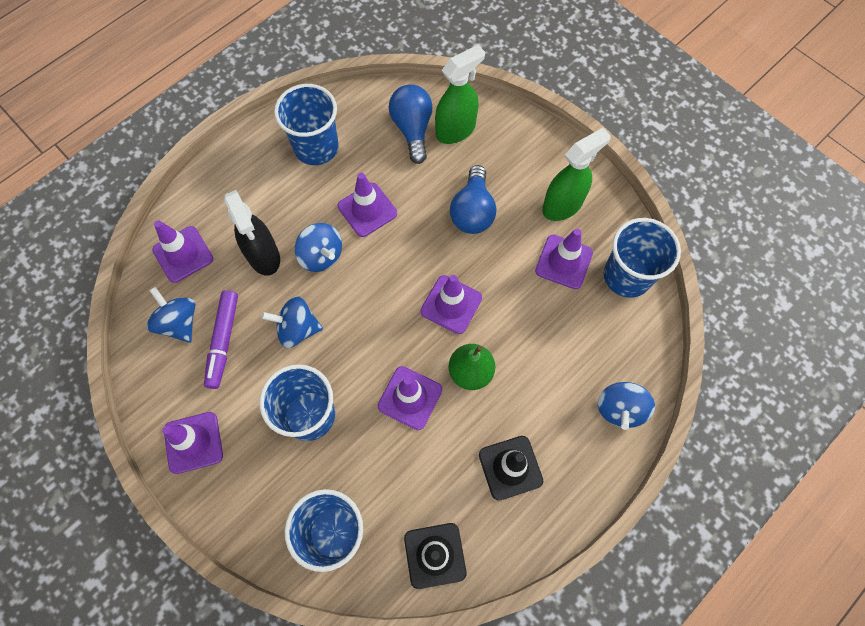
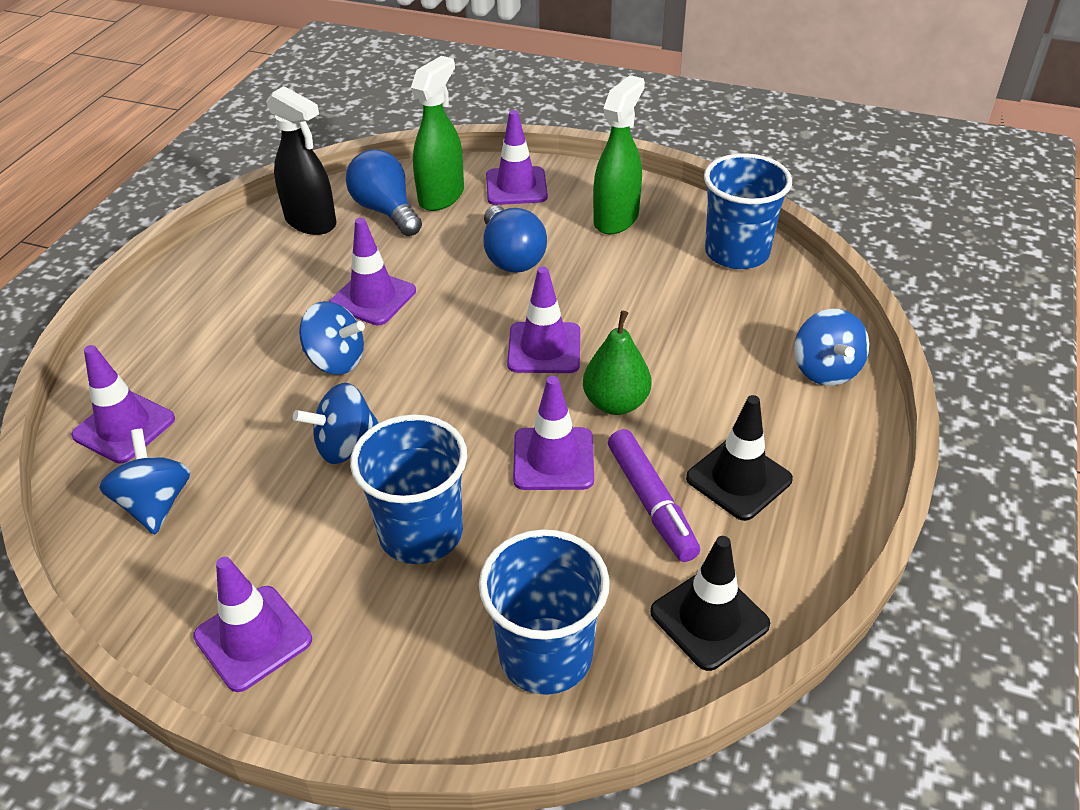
camera: 25 degrees left, 25 degrees down
(179, 322) = (155, 504): blue spinning top -> blue spinning top turned 45 degrees clockwise
(223, 341) = (239, 499): purple marker -> purple marker (651, 503)
(264, 256) = (251, 388): black spray bottle -> black spray bottle (311, 222)
(316, 147) = (267, 263): blue cup -> none
(563, 262) = (654, 264): purple traffic cone -> purple traffic cone (516, 186)

